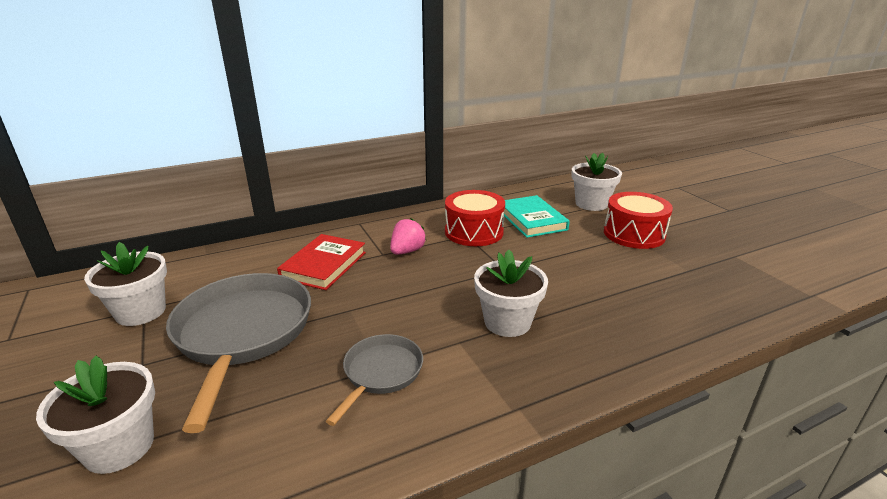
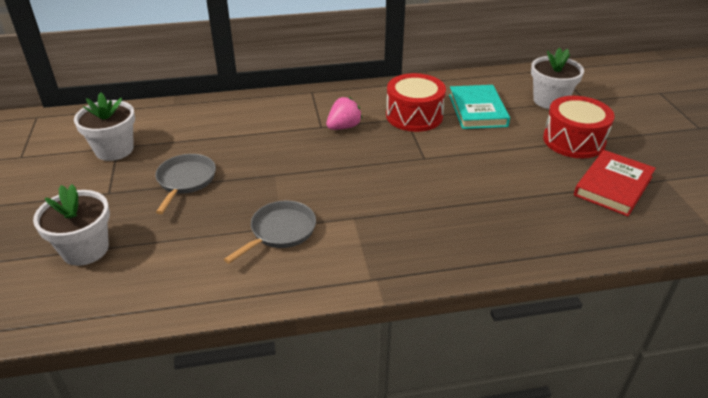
camera: 15 degrees right, 10 degrees up
(242, 334) = (185, 181): grey pan -> grey pan, size x0.53
(323, 265) = (266, 130): red book -> red book (613, 186)
(507, 322) = (402, 207): white flower pot -> none

